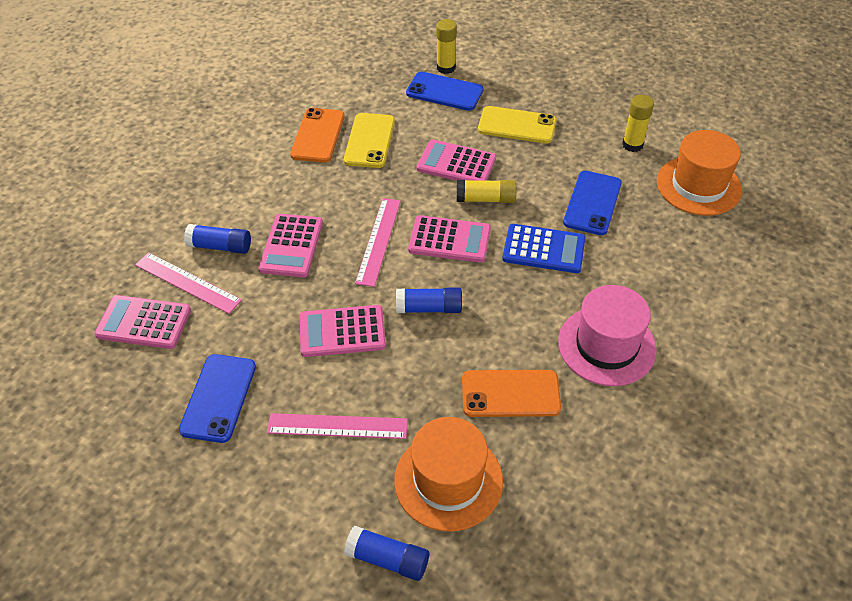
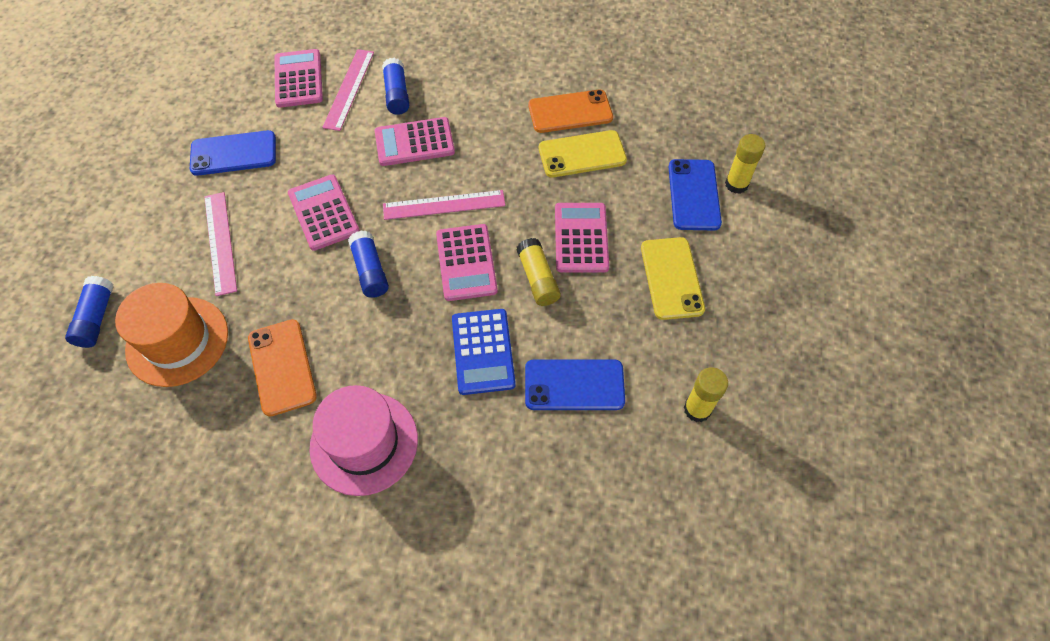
camera: 70 degrees right, 10 degrees up
(698, 185) = (655, 502): orange hat -> none

